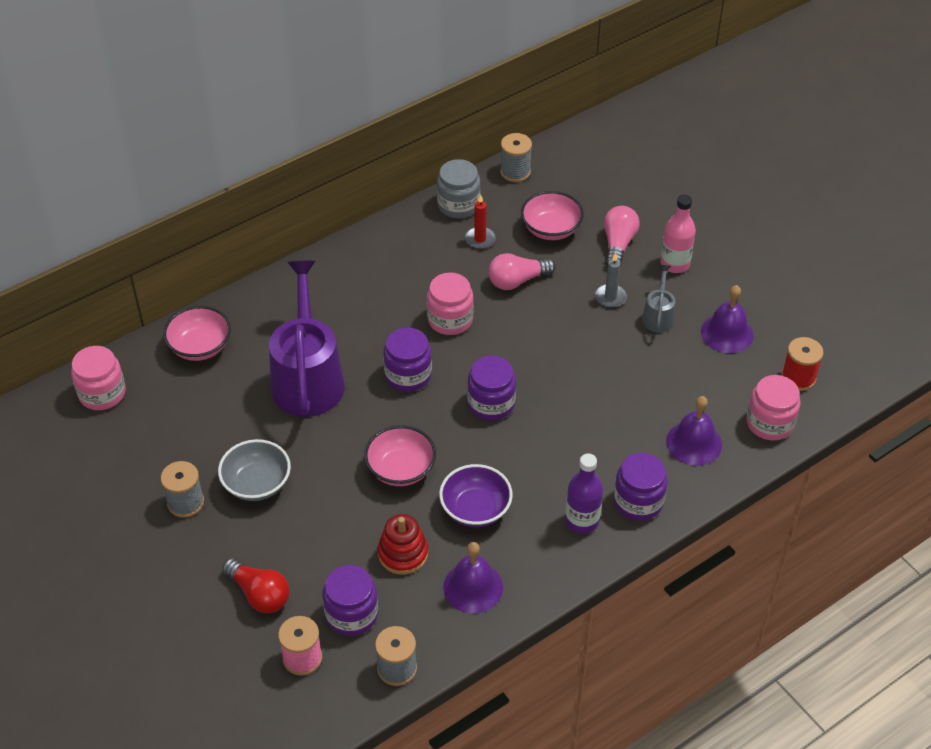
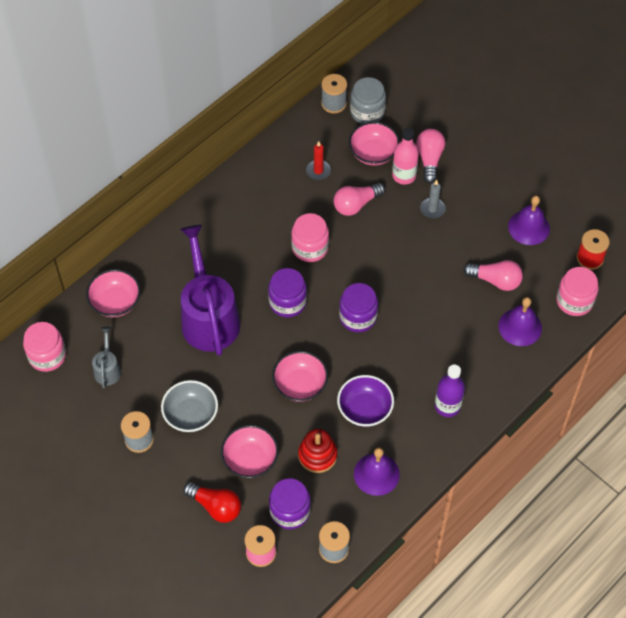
camera: 10 degrees left, 10 degrees up
(317, 546) = (250, 459): none -> pink bowl
(458, 205) = (294, 141): grey jar -> grey jar (367, 112)
(638, 501) = (487, 383): purple jar -> none
(658, 316) = (473, 220): grey watering can -> grey watering can (107, 369)
(673, 386) = (495, 280): none -> pink light bulb
(675, 264) = (477, 171): pink bottle -> pink bottle (404, 175)

